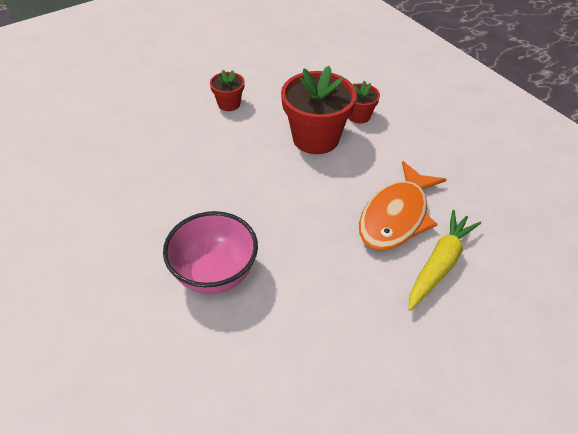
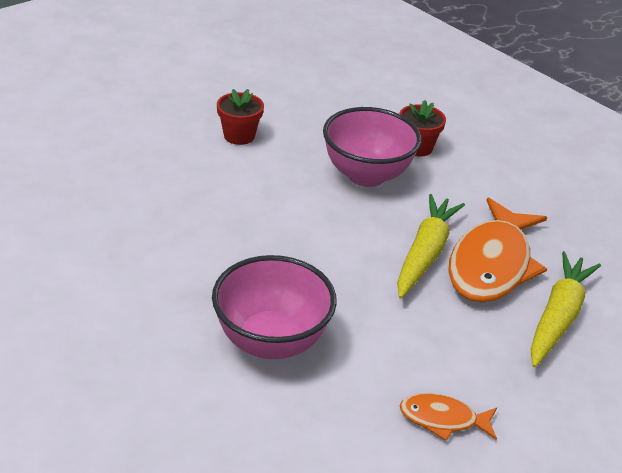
camera: 10 degrees left, 10 degrees down
(316, 138) = (366, 175): red flower pot -> pink bowl
(331, 349) = (443, 419): none -> orange fish
(346, 205) = (425, 254): none -> yellow carrot

